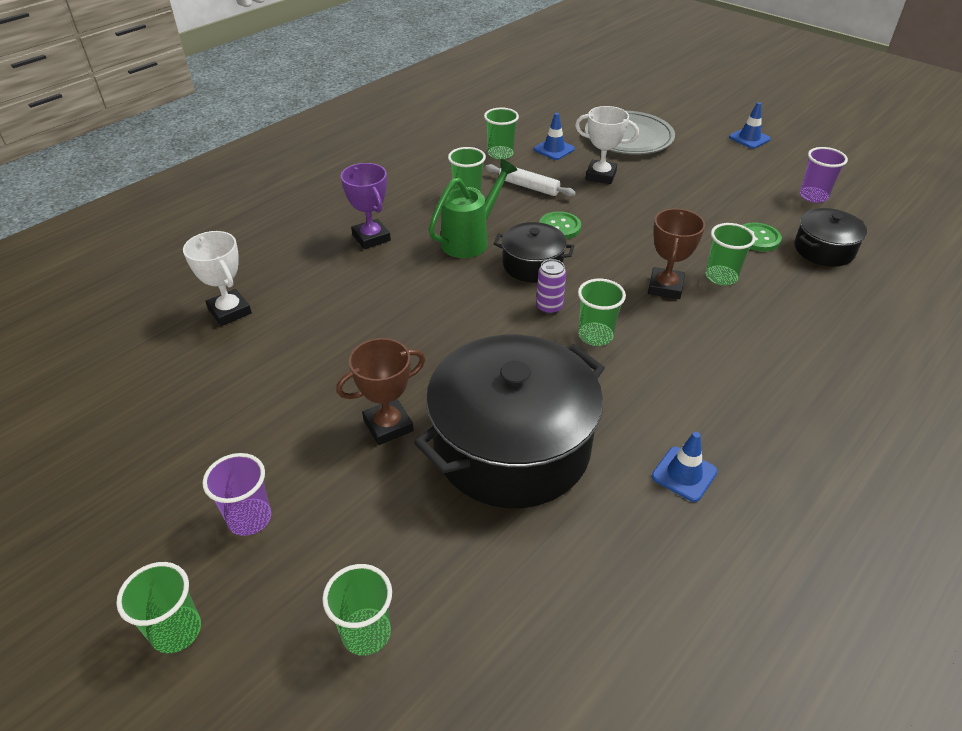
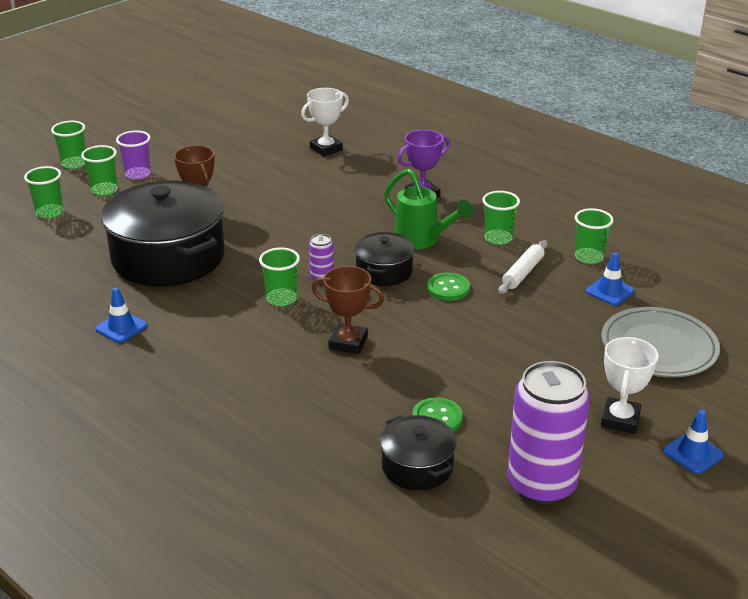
camera: 90 degrees right, 10 degrees down
(600, 175) = (557, 319): white trophy -> white trophy (620, 419)
(721, 277) = (364, 380): green cup -> green cup (104, 190)
(813, 196) = (541, 484): purple cup -> purple can

